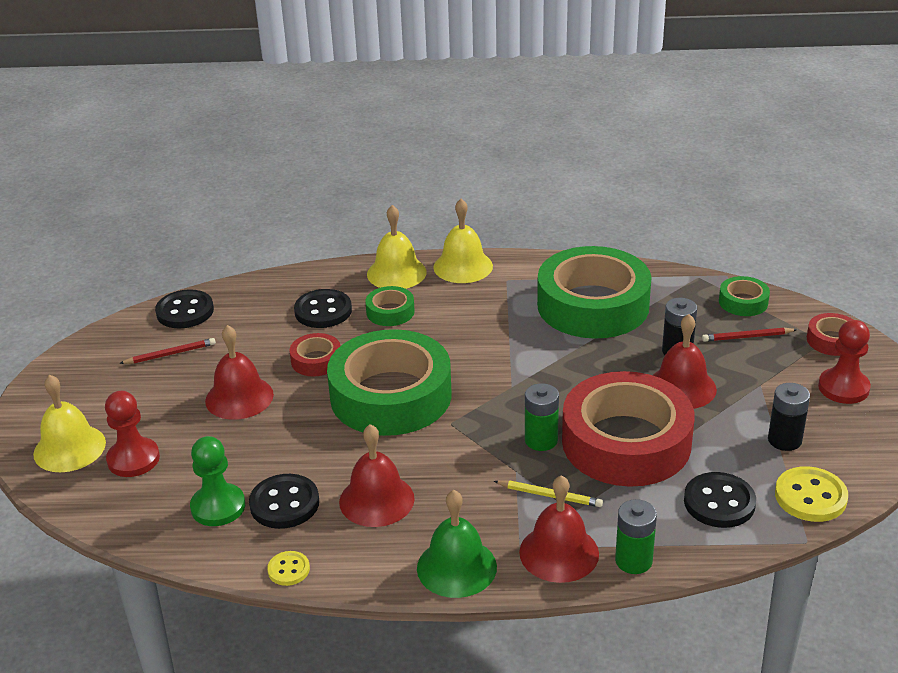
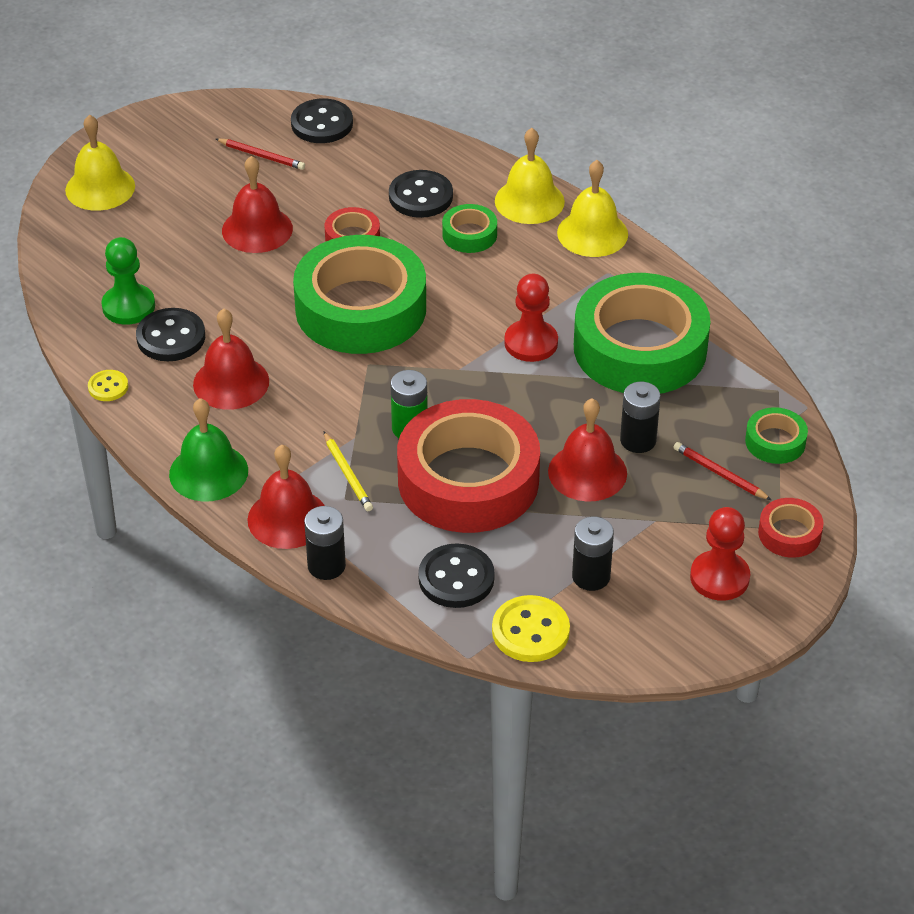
camera: 45 degrees right, 10 degrees up
(133, 459) = (126, 228): red pawn -> red pawn (531, 343)
(633, 561) = (326, 566): green battery -> black battery

